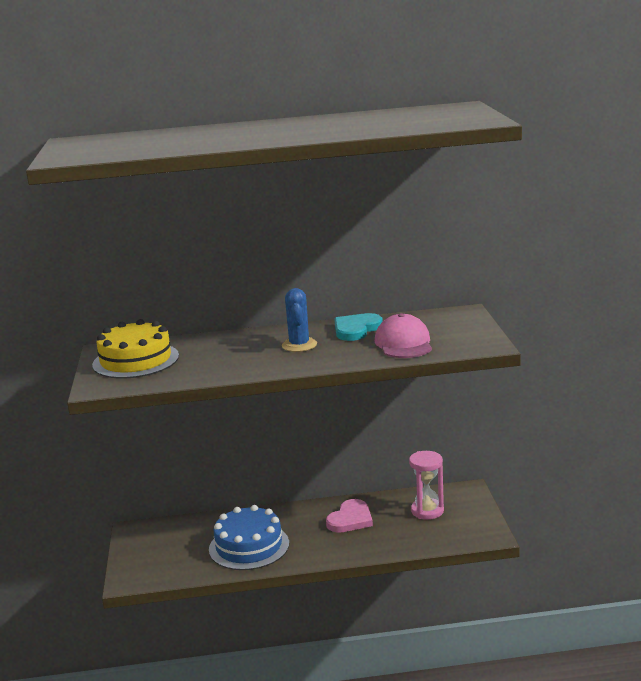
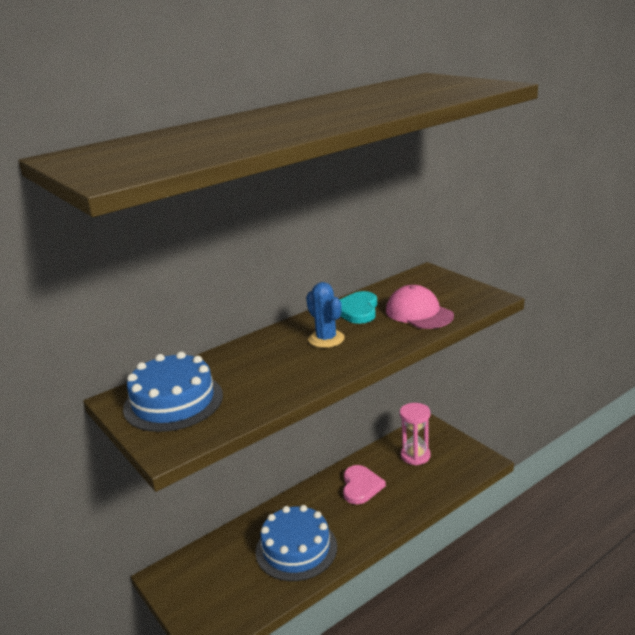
camera: 30 degrees left, 5 degrees up
(136, 360) = (173, 402): yellow cake -> blue cake

